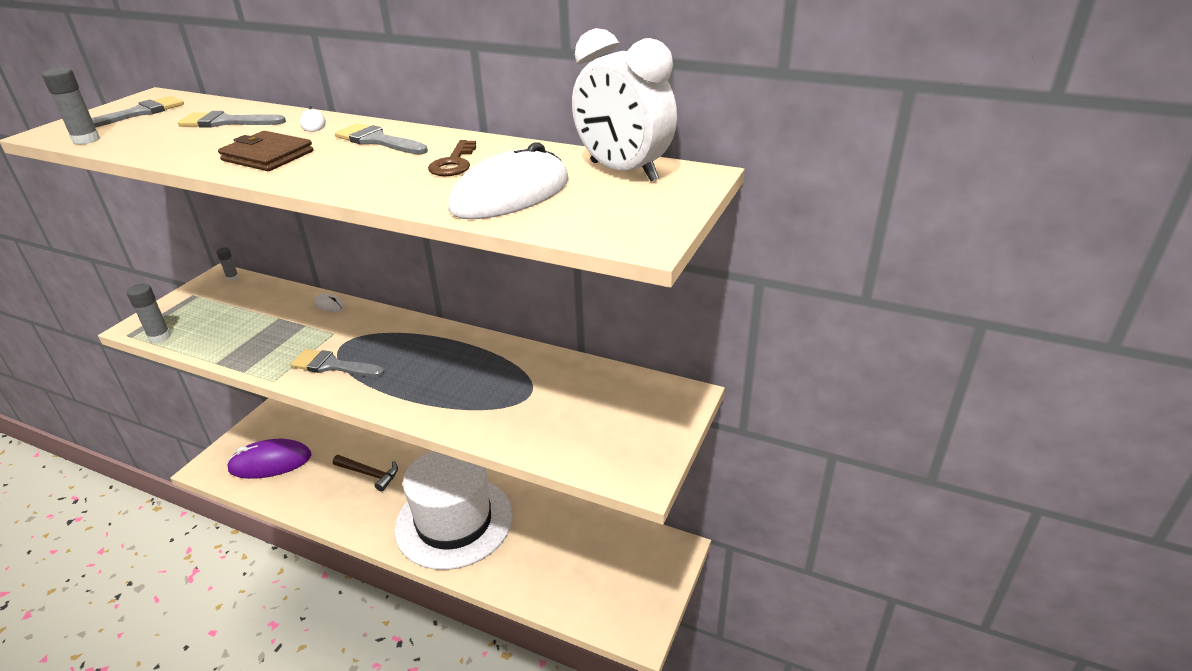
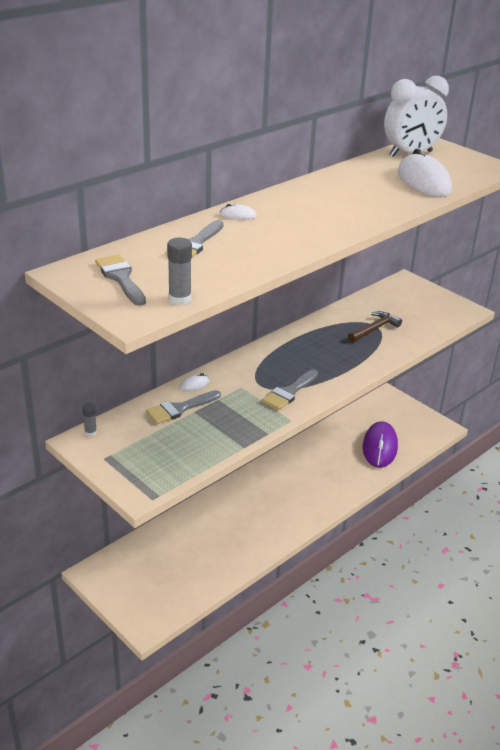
camera: 70 degrees left, 0 degrees up
(159, 337) = (173, 478): grey glue stick -> none
(267, 156) = (296, 234): brown wallet -> none
(270, 462) = (171, 577): purple mouse -> purple mouse (379, 447)
(369, 474) = (230, 516): brown hammer -> brown hammer (374, 329)
(377, 141) = (298, 200): grey brush -> grey brush (180, 409)
(454, 163) = (362, 186): brown key -> none
(454, 521) = (311, 481): white hat -> none

